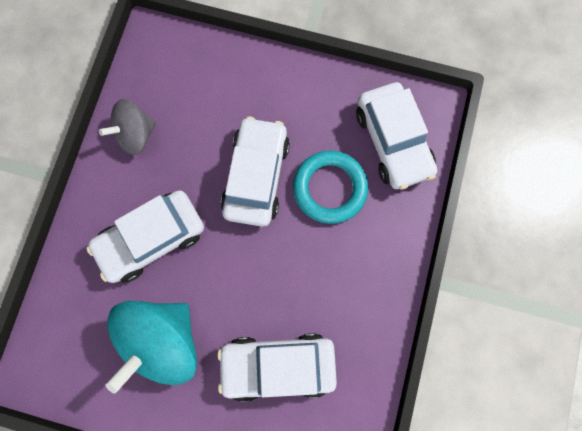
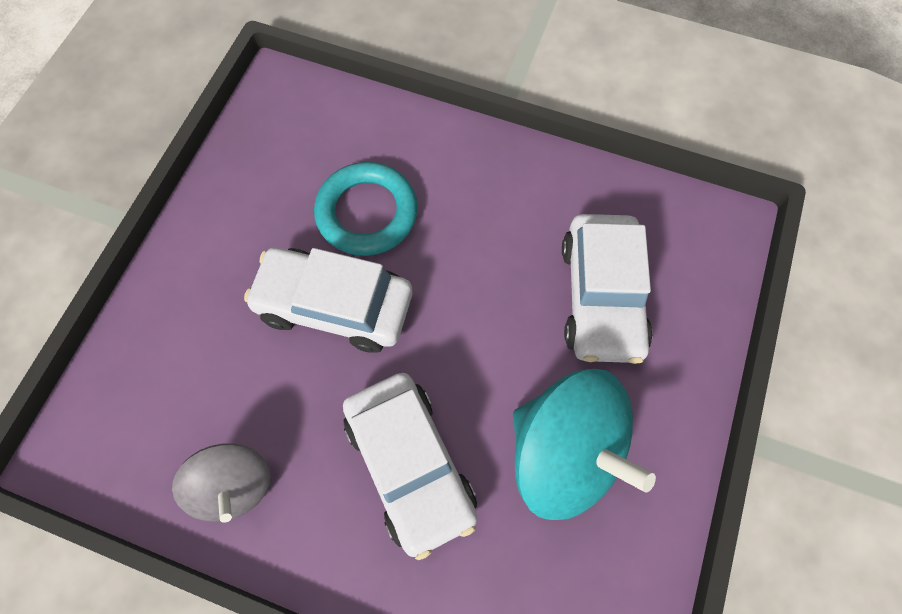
camera: 85 degrees left, 10 degrees down
(393, 141) = (315, 133): white car -> none

